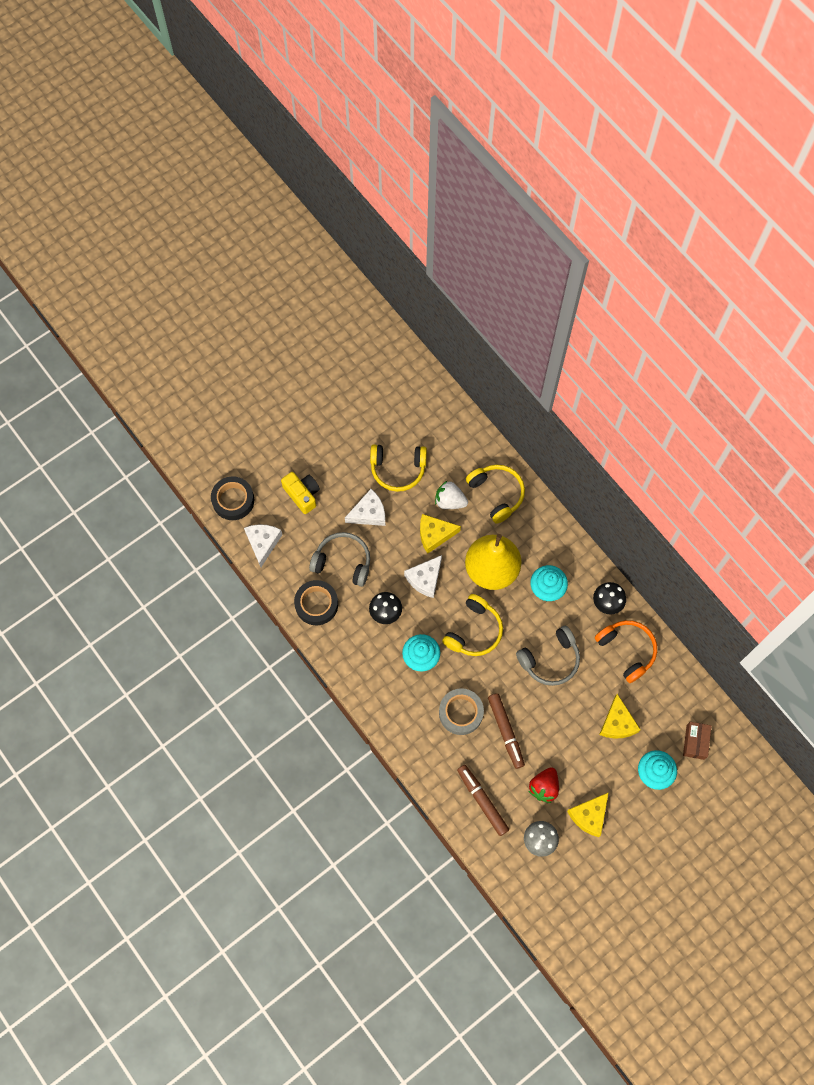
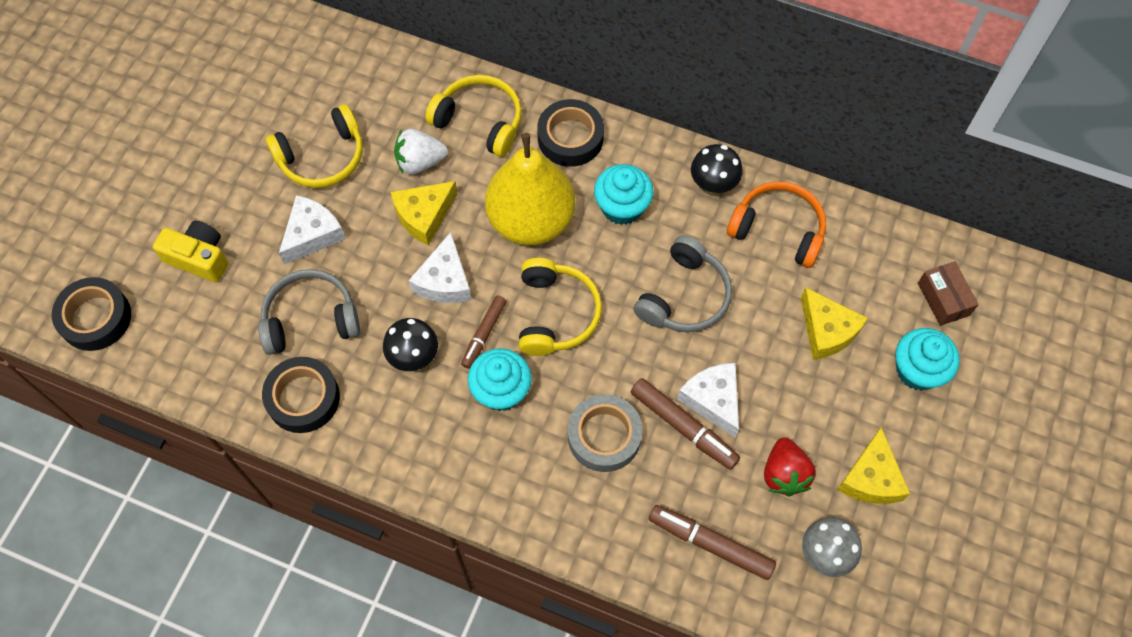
camera: 30 degrees left, 5 degrees down
(263, 543) = (173, 354): white cheese -> white cheese (713, 400)
(429, 621) = (484, 334): none -> brown marker
(542, 531) = (570, 138): none -> black tape

